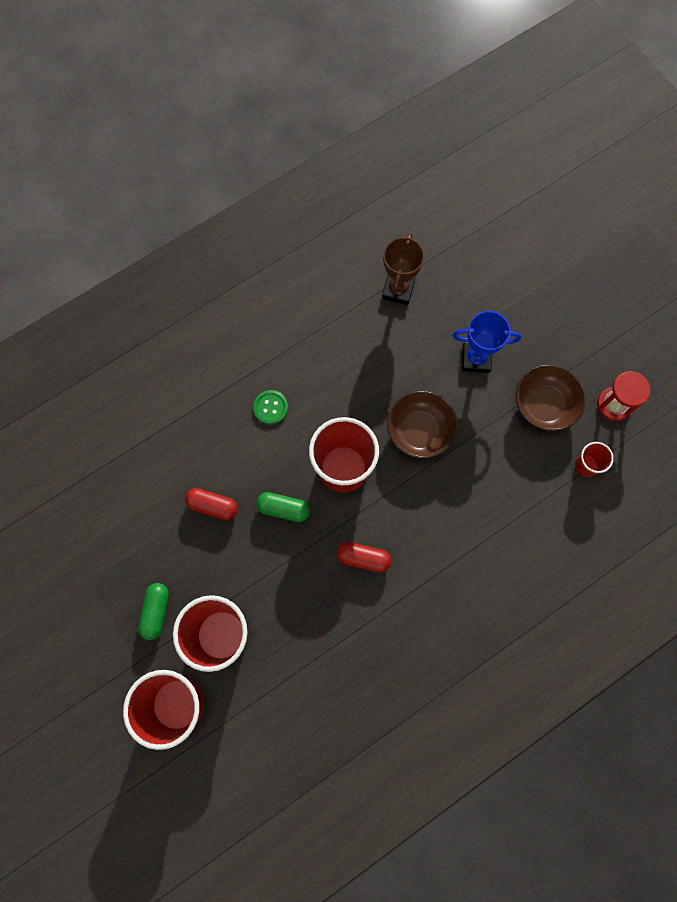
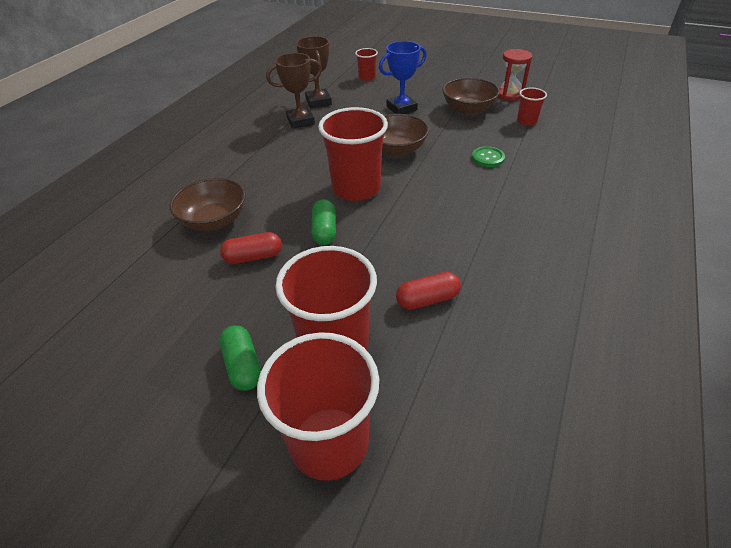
camera: 30 degrees left, 30 degrees down
(203, 438) = (214, 220): none -> brown bowl
(270, 407) = (265, 182): green button -> green button (488, 158)
(283, 509) = (324, 230): green capsule -> green capsule turned 75 degrees counterclockwise
(358, 319) = (300, 121): none -> brown trophy
(363, 558) = (423, 228): red capsule -> red capsule (427, 299)
(483, 267) = (367, 77): none -> red cup

